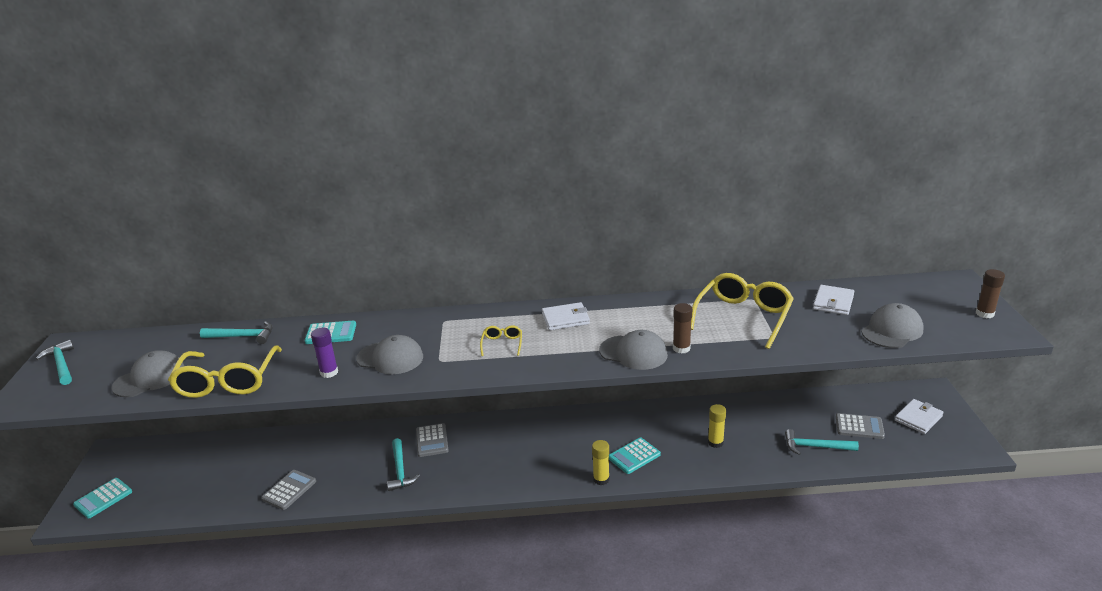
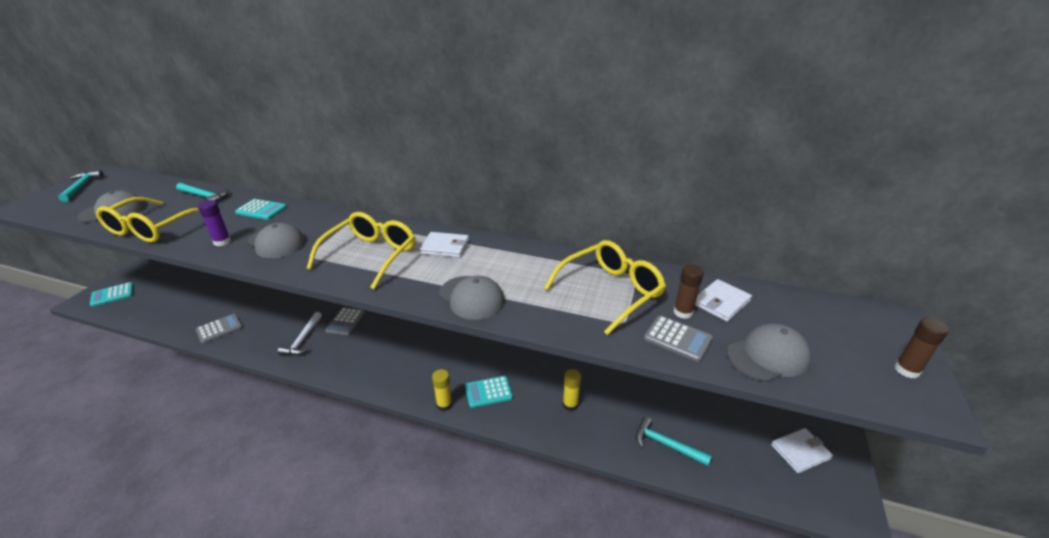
camera: 20 degrees right, 5 degrees up
(400, 470) = (303, 339): turquoise hammer -> white hammer
(502, 344) = (371, 255): yellow glasses -> yellow glasses, size x2.22
(681, 348) = (520, 307): brown glue stick -> brown glue stick (683, 312)
(859, 427) = (727, 438): grey calculator -> grey calculator (677, 339)

